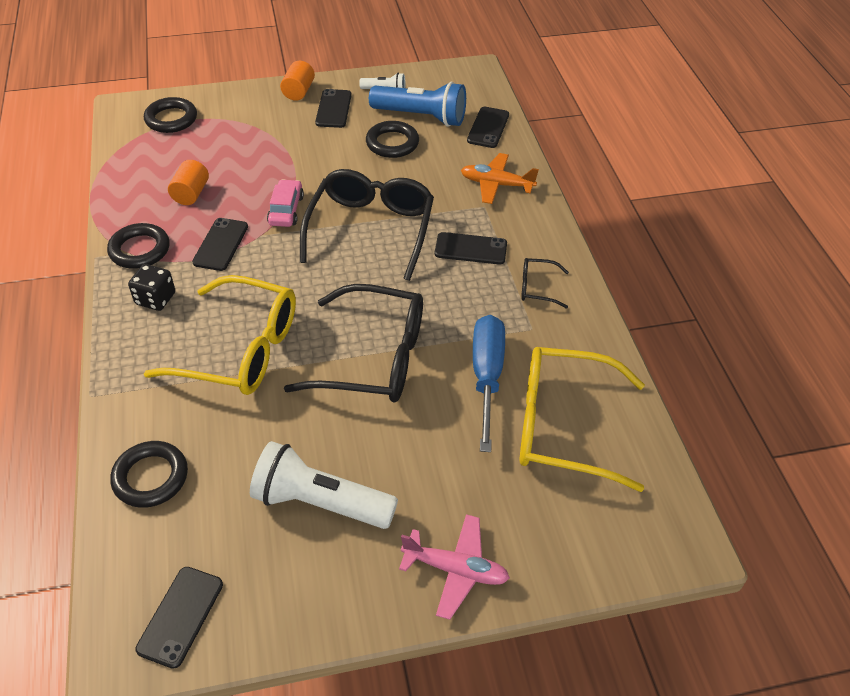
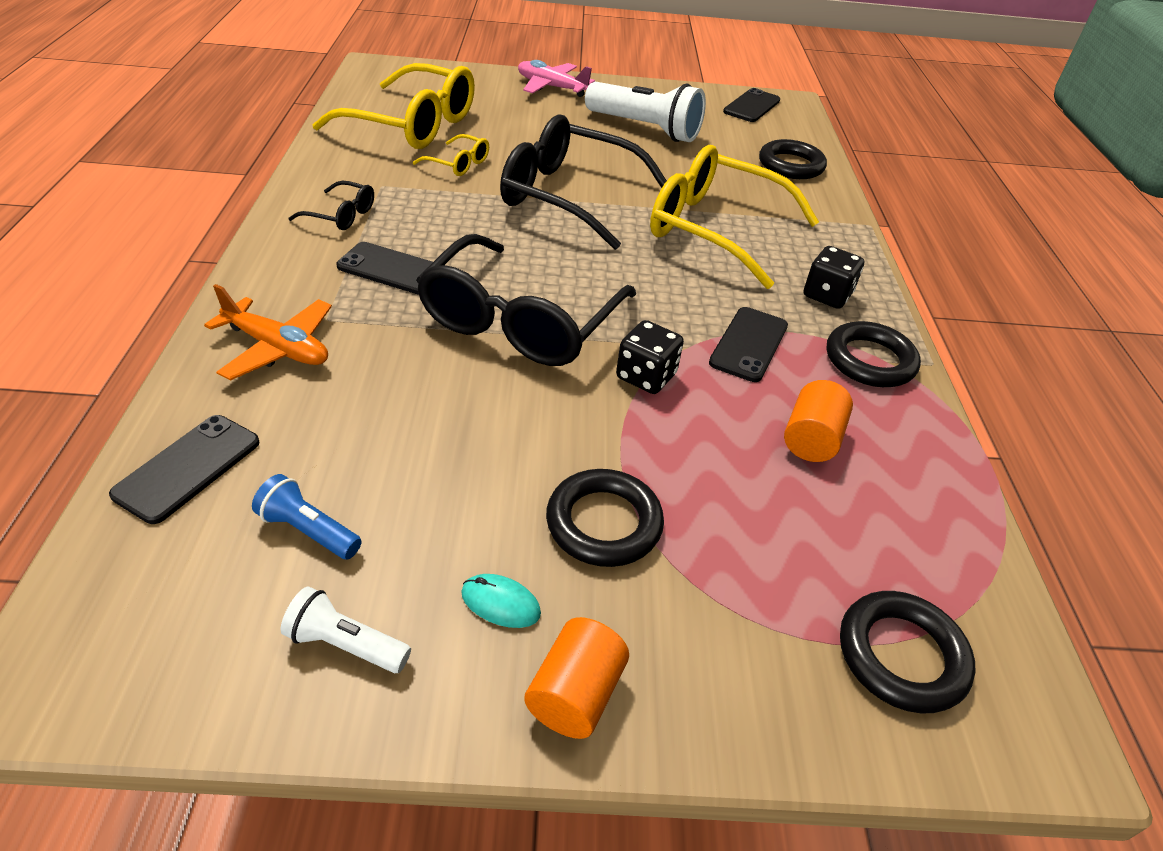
camera: 170 degrees left, 5 degrees down
(286, 210) = (646, 376): pink car -> black dice
(333, 109) = (500, 603): black phone -> turquoise mouse
(392, 143) = (410, 471): black ring -> black ring (604, 523)
(421, 117) = (308, 530): blue flashlight -> blue flashlight, size x0.49
(487, 375) = (458, 164): blue screwdriver -> yellow glasses

